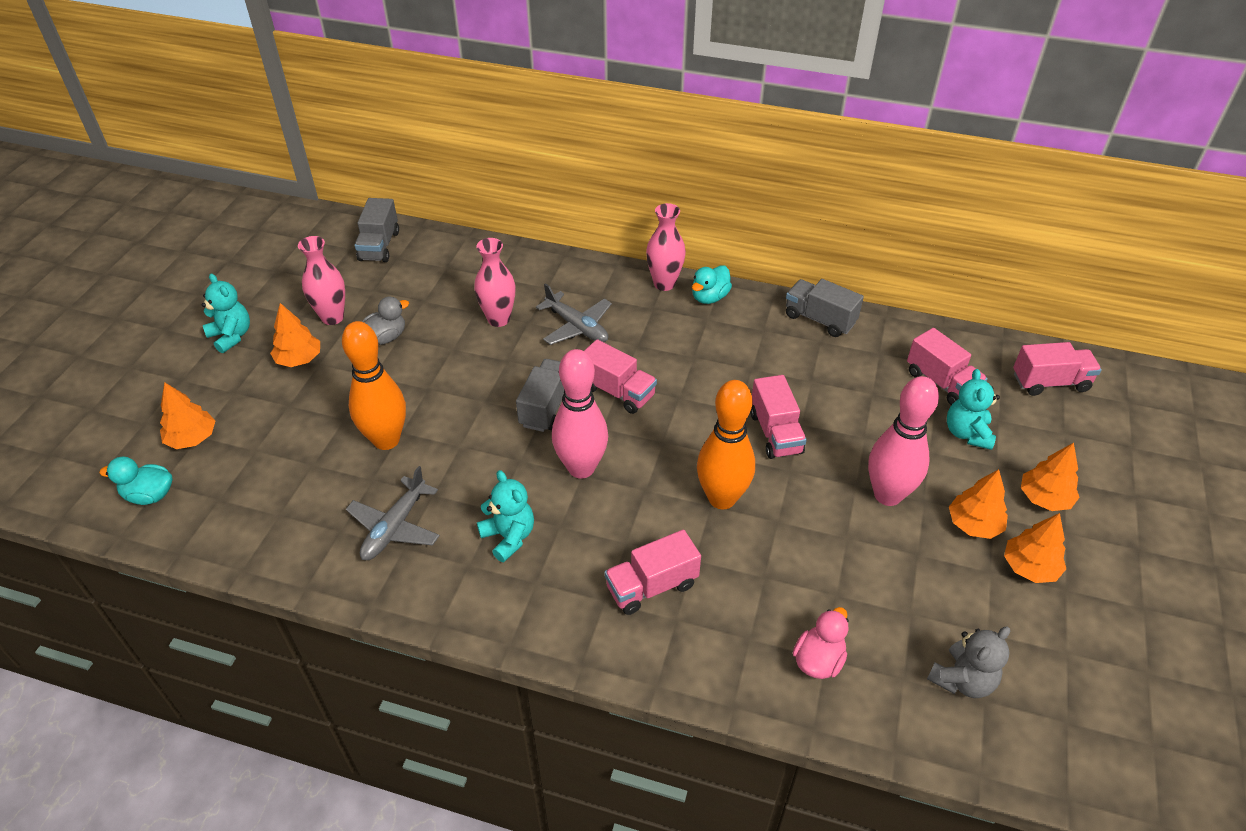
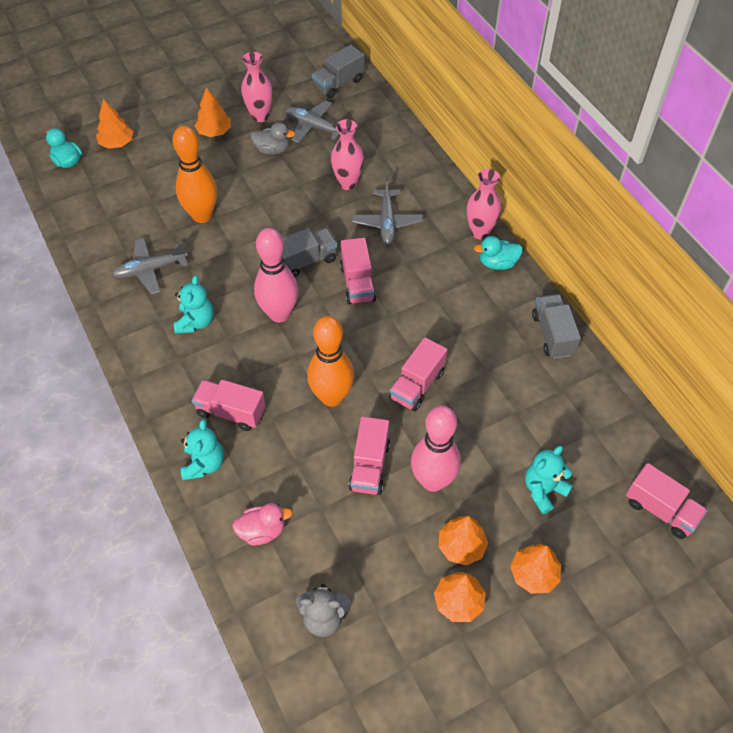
camera: 45 degrees right, 10 degrees up
(231, 336) = (198, 92): turquoise teddy bear -> turquoise teddy bear (204, 464)
(402, 294) = (313, 127): none -> grey plane
(941, 383) = (576, 444): pink truck -> pink truck (369, 466)

